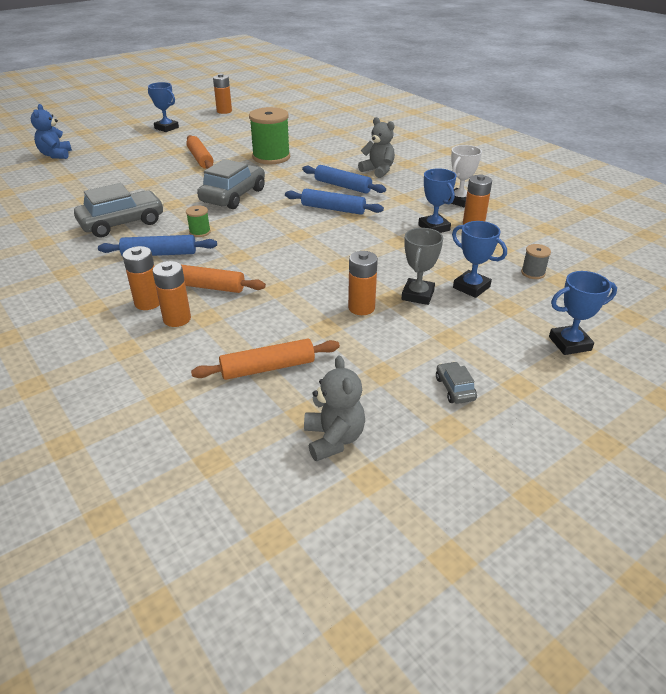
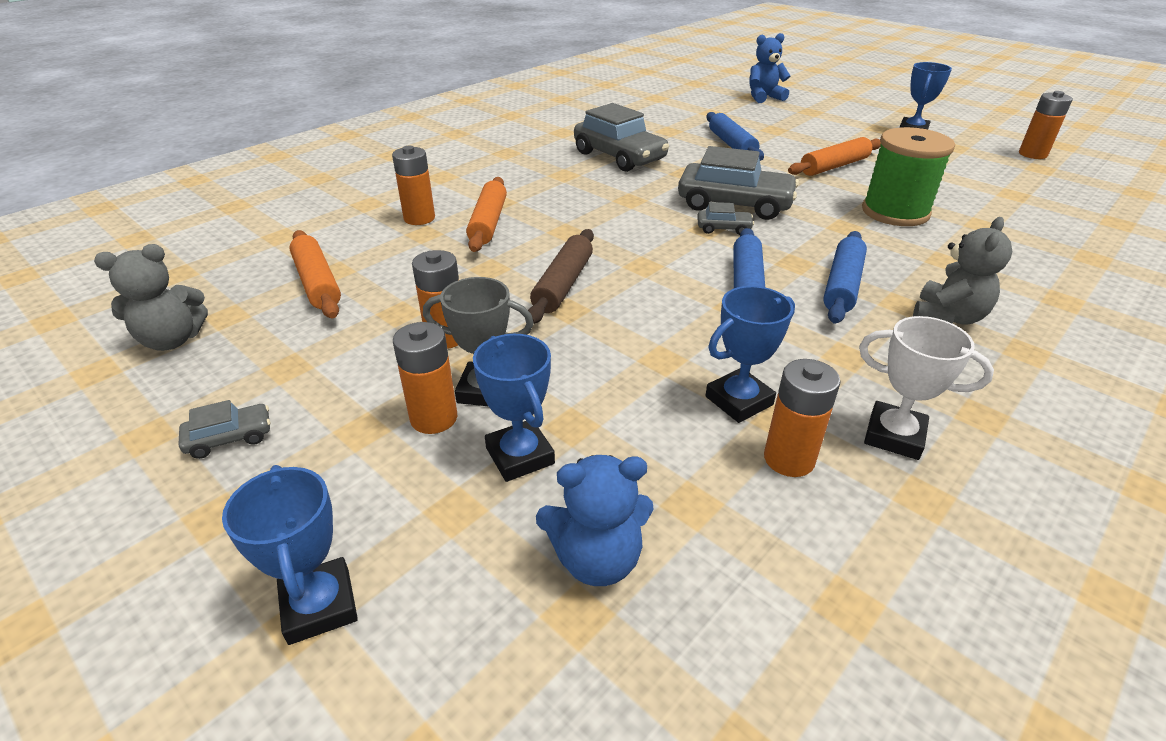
camera: 80 degrees right, 0 degrees up
(148, 303) = (451, 199): orange battery -> orange battery (434, 418)
(159, 254) = (556, 187): blue rolling pin -> blue rolling pin (732, 145)
(200, 232) = (618, 199): green spool -> none
(264, 204) = (723, 228): none -> grey car
(311, 263) = (563, 284): none -> brown rolling pin
(471, 287) = (520, 456): blue trophy -> blue trophy turned 60 degrees counterclockwise
(533, 273) = (597, 559): grey spool -> blue teddy bear

